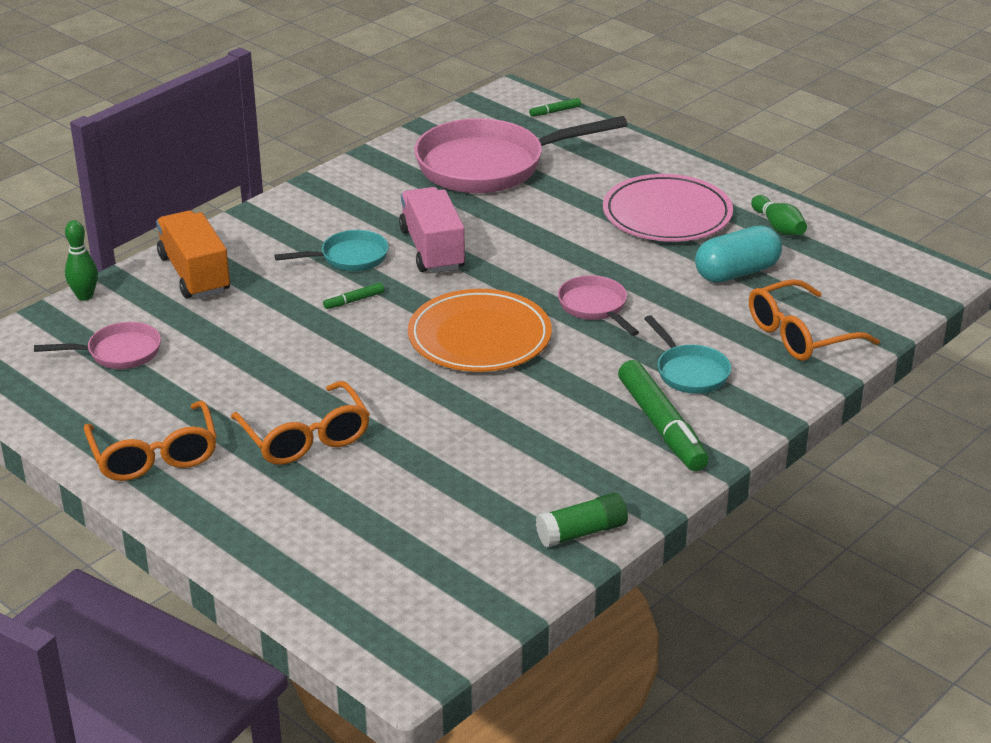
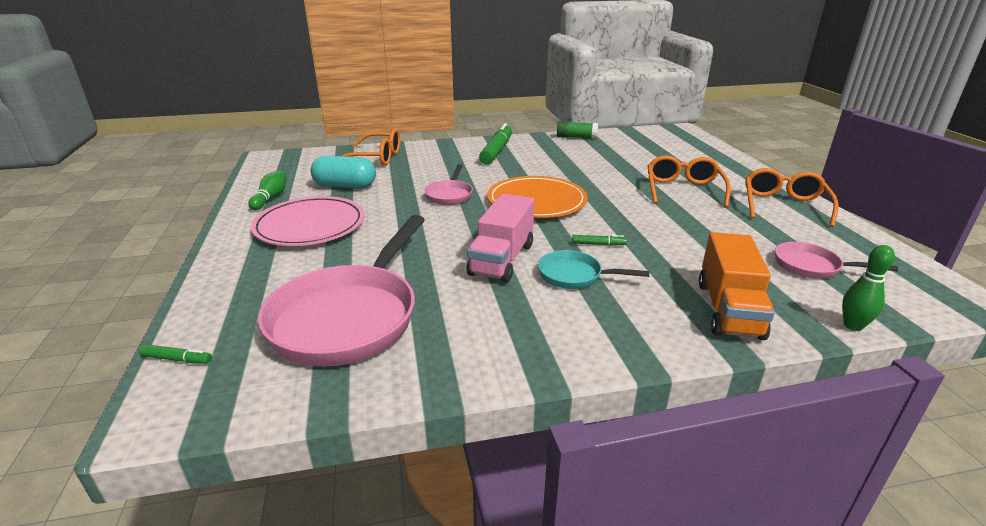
camera: 145 degrees left, 5 degrees down
(490, 166) = (349, 316): pink pan -> pink pan turned 90 degrees clockwise
(689, 372) = (451, 161): turquoise pan -> none

